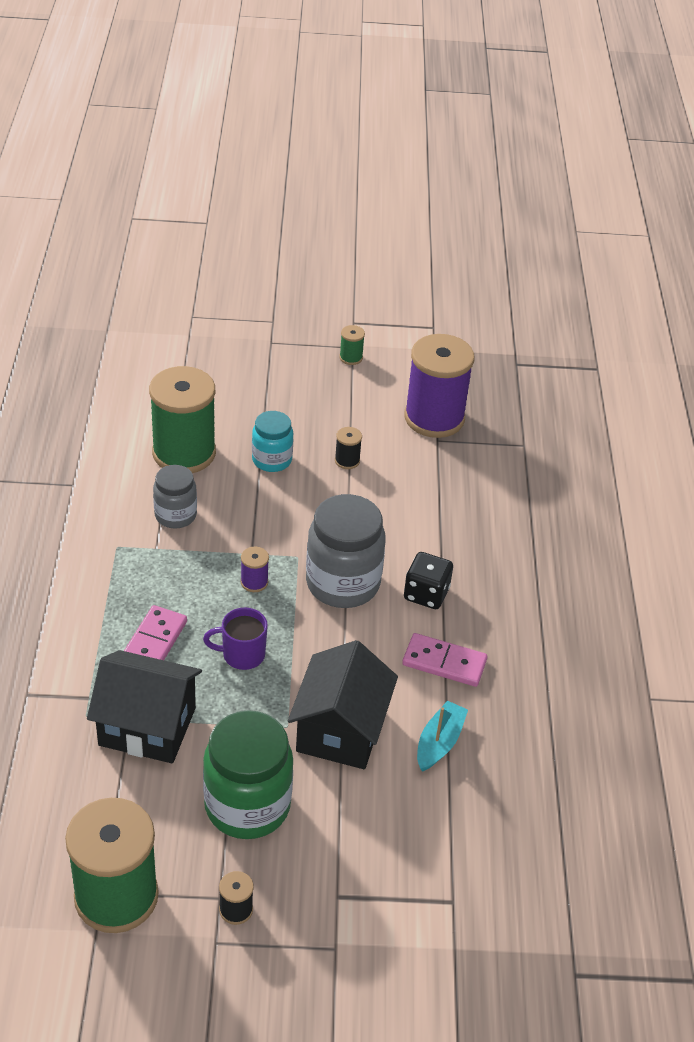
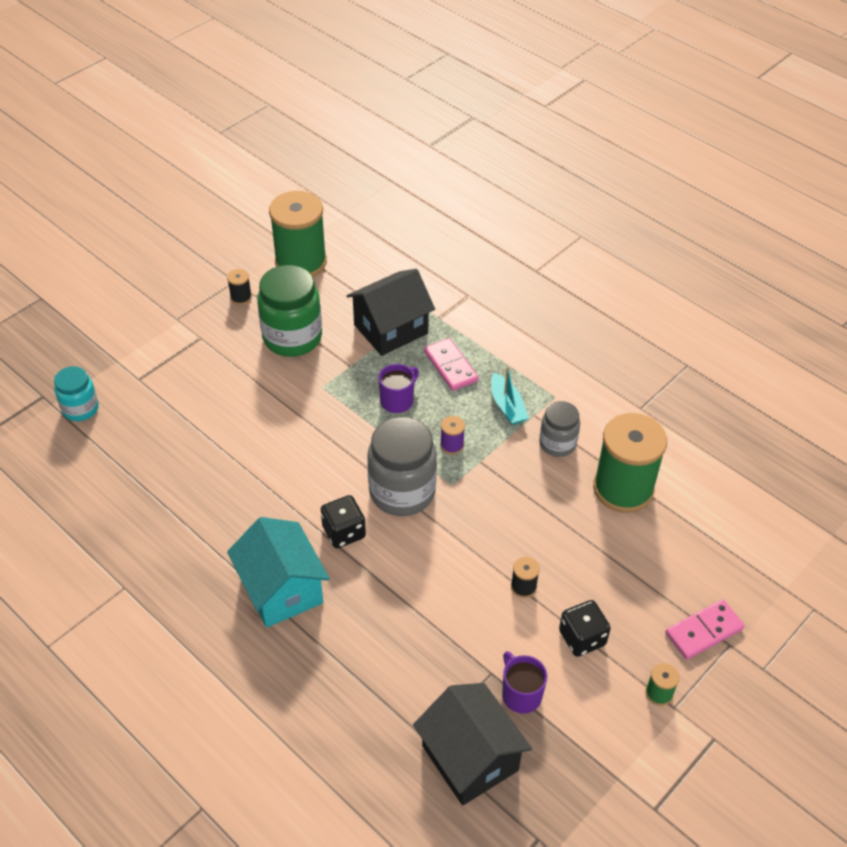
camera: 135 degrees right, 5 degrees up
(272, 460) = (568, 538): turquoise jar -> turquoise jar (80, 409)
(340, 730) = (292, 408): black house -> black house (470, 758)
(353, 410) = (582, 638): none -> black dice
(434, 418) = (521, 694): purple spool -> purple mug
(439, 742) = (230, 447): turquoise boat -> turquoise boat (507, 406)
(444, 663) = (280, 496): pink domino -> pink domino (703, 631)
(522, 595) = (281, 589): none -> turquoise house

